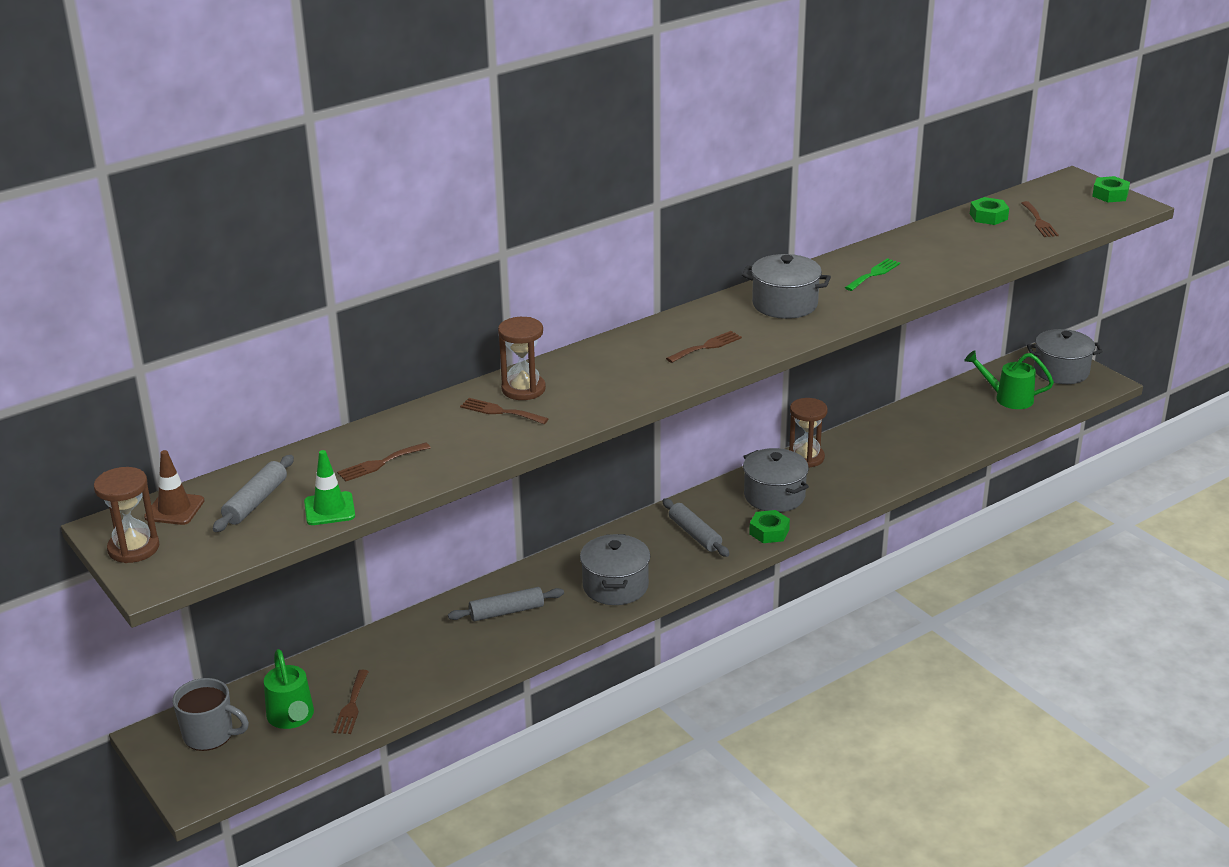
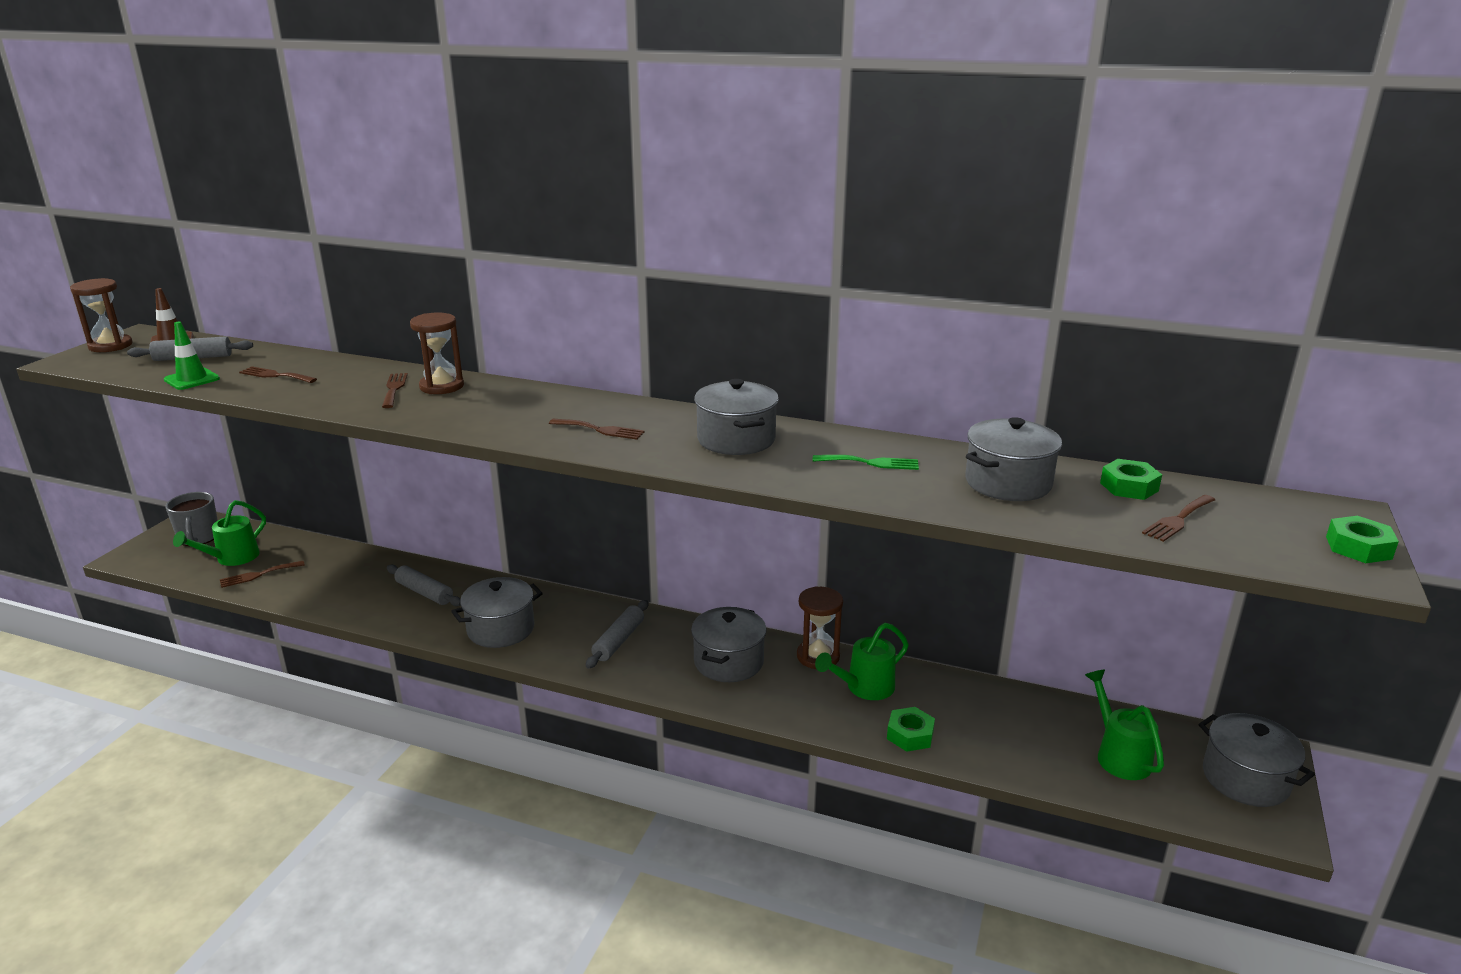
camera: 55 degrees right, 5 degrees down
(769, 532) = (663, 681): green nut -> green nut (910, 735)
(860, 454) = (864, 688): none -> green watering can
(947, 246) = (1008, 483): none -> grey pot

